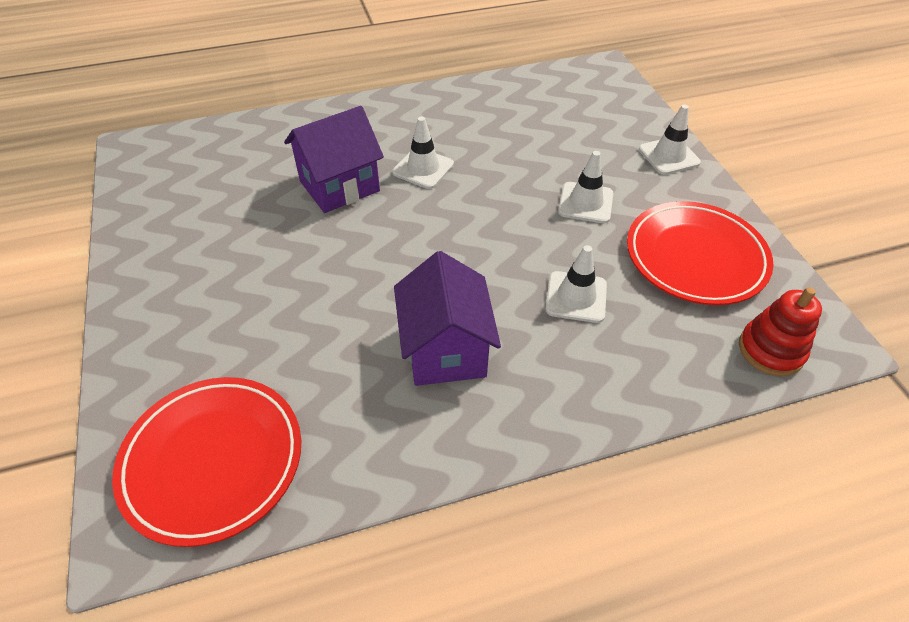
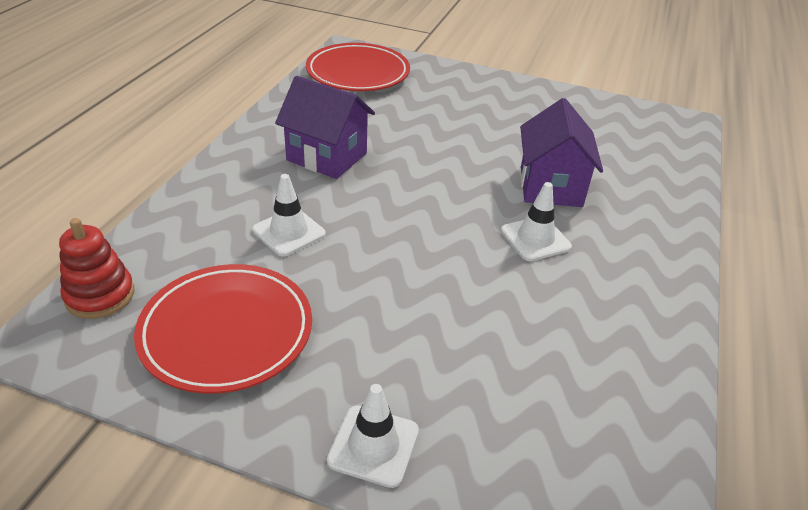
camera: 125 degrees right, 10 degrees down
(585, 203) = (378, 310): white traffic cone -> none

